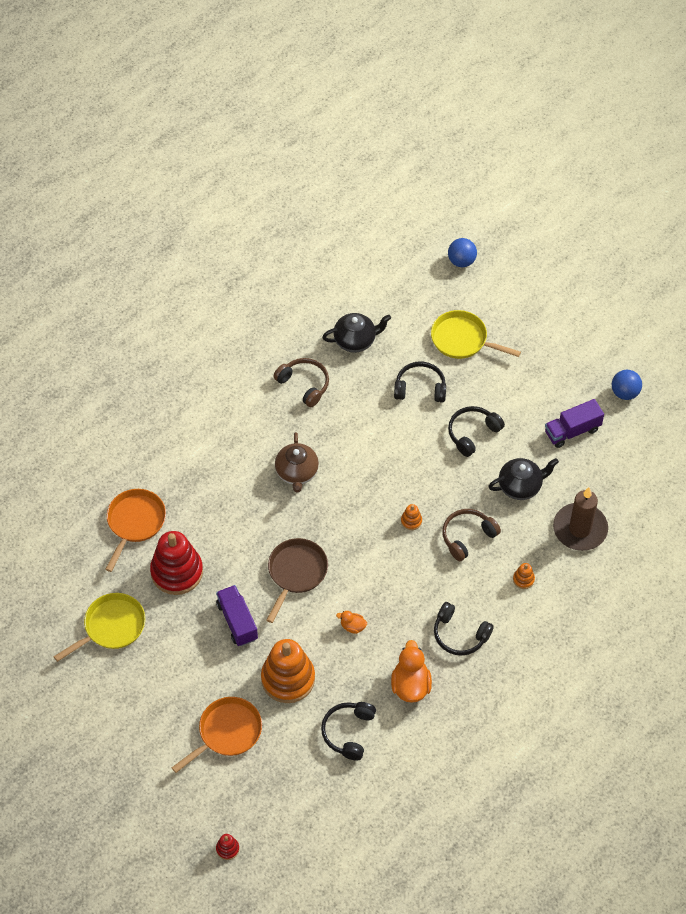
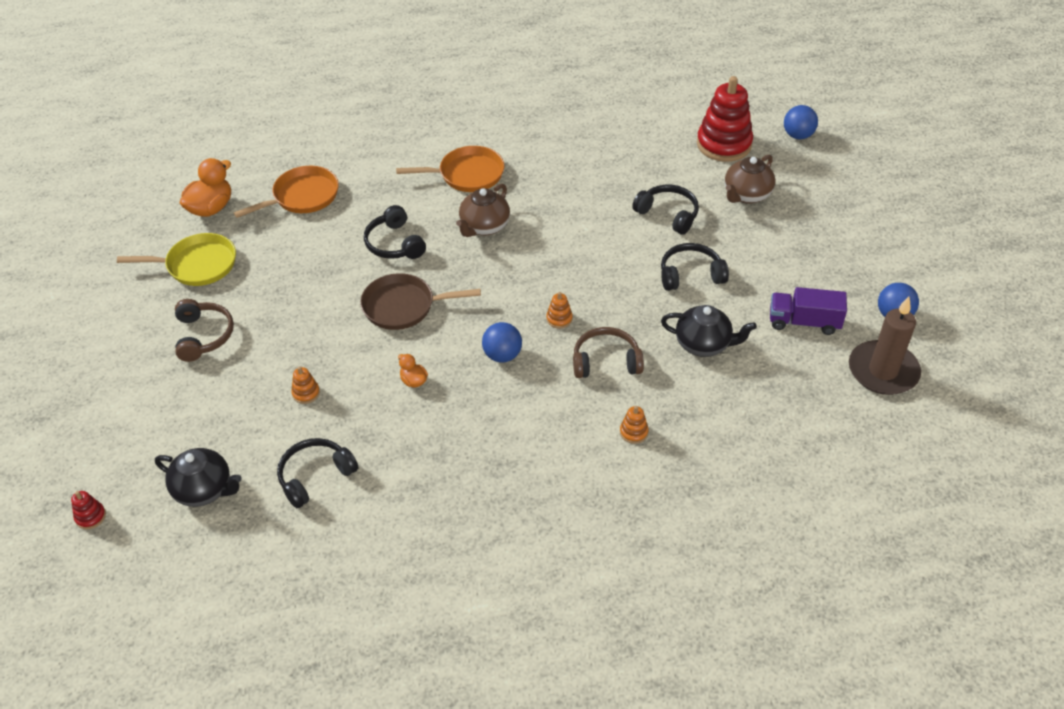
camera: 35 degrees right, 10 degrees down
(177, 572) = (298, 251): red stacking toy -> red stacking toy (724, 144)
(227, 732) = (201, 408): orange pan -> orange pan (467, 174)
(237, 621) = (309, 318): purple truck -> none
(288, 679) = (306, 393): orange stacking toy -> orange stacking toy, size x0.41
(296, 573) = (404, 306): brown pan -> brown pan turned 150 degrees counterclockwise
(304, 384) = (557, 164): brown headphones -> brown headphones (203, 336)
(355, 340) = (637, 152): black teapot -> black teapot (204, 490)
(396, 572) = (502, 355): none -> blue ball
(410, 685) = (421, 468): orange duck -> orange duck (211, 208)
(459, 635) = (517, 448): black headphones -> black headphones (394, 244)
(462, 340) = (746, 195): yellow pan -> brown teapot
(580, 529) = (739, 416): brown candle -> brown candle (883, 371)

